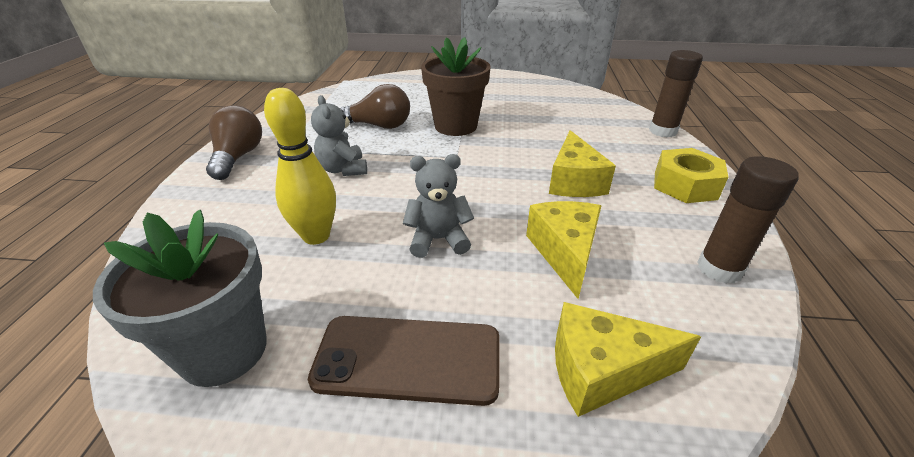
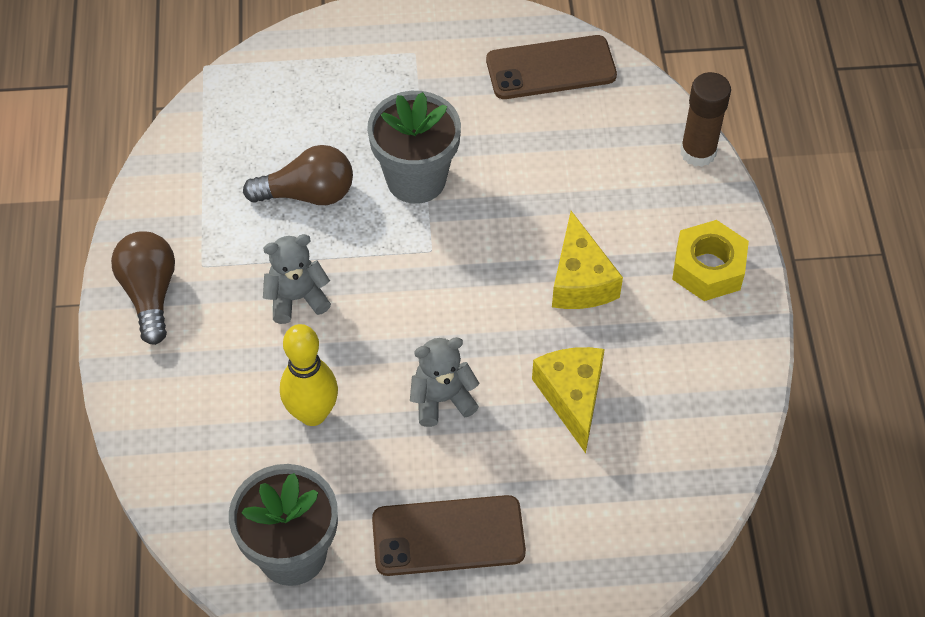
camera: 10 degrees left, 20 degrees up
(343, 169) = (297, 298): grey teddy bear -> grey teddy bear turned 105 degrees clockwise
(455, 126) = (416, 179): brown flower pot -> grey flower pot
(555, 94) = (551, 68): none -> brown phone
(602, 371) = (604, 521): yellow cheese -> none
(719, 269) = (719, 396): brown glue stick -> none

